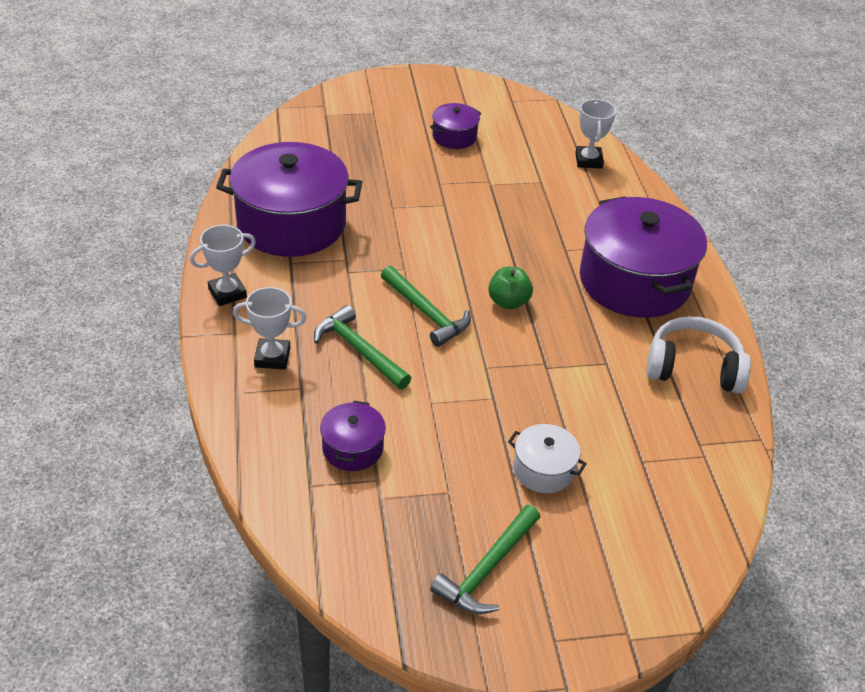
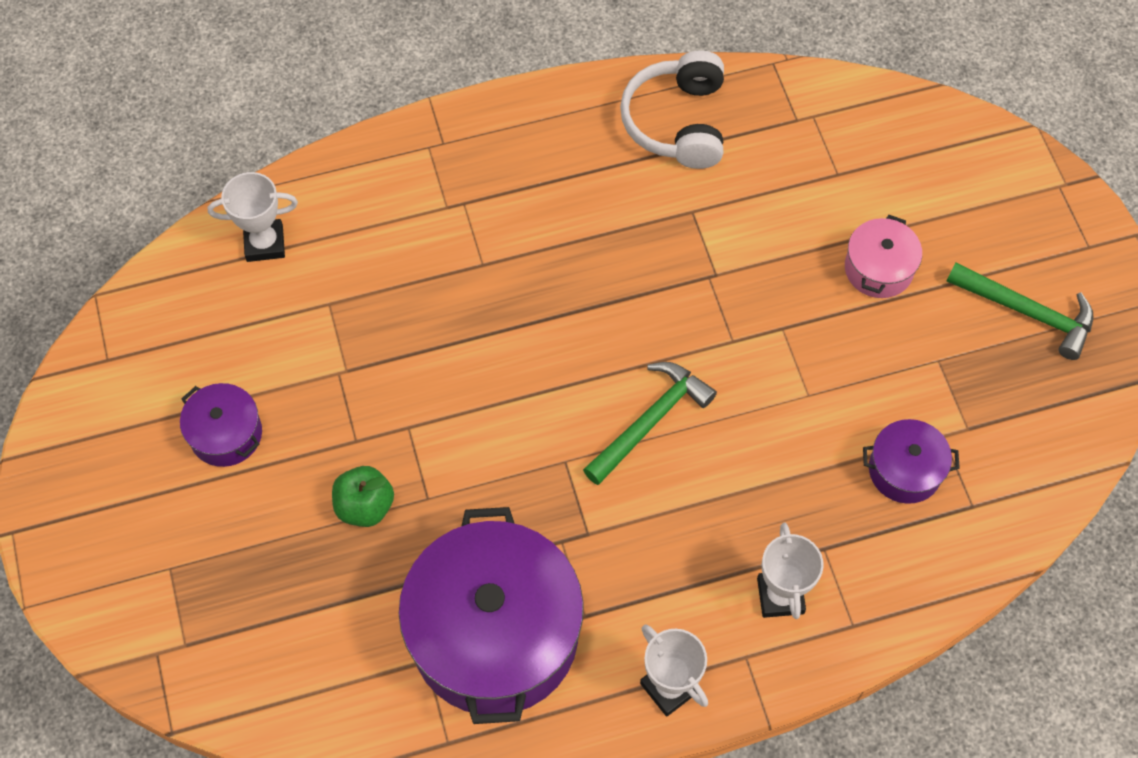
camera: 95 degrees left, 20 degrees up
(359, 350) = (740, 492): green hammer -> none
(508, 302) = (606, 325): green apple -> green apple (365, 506)
(543, 470) = (878, 269): white pot -> pink pot
(634, 281) = (532, 183): purple pot -> none

